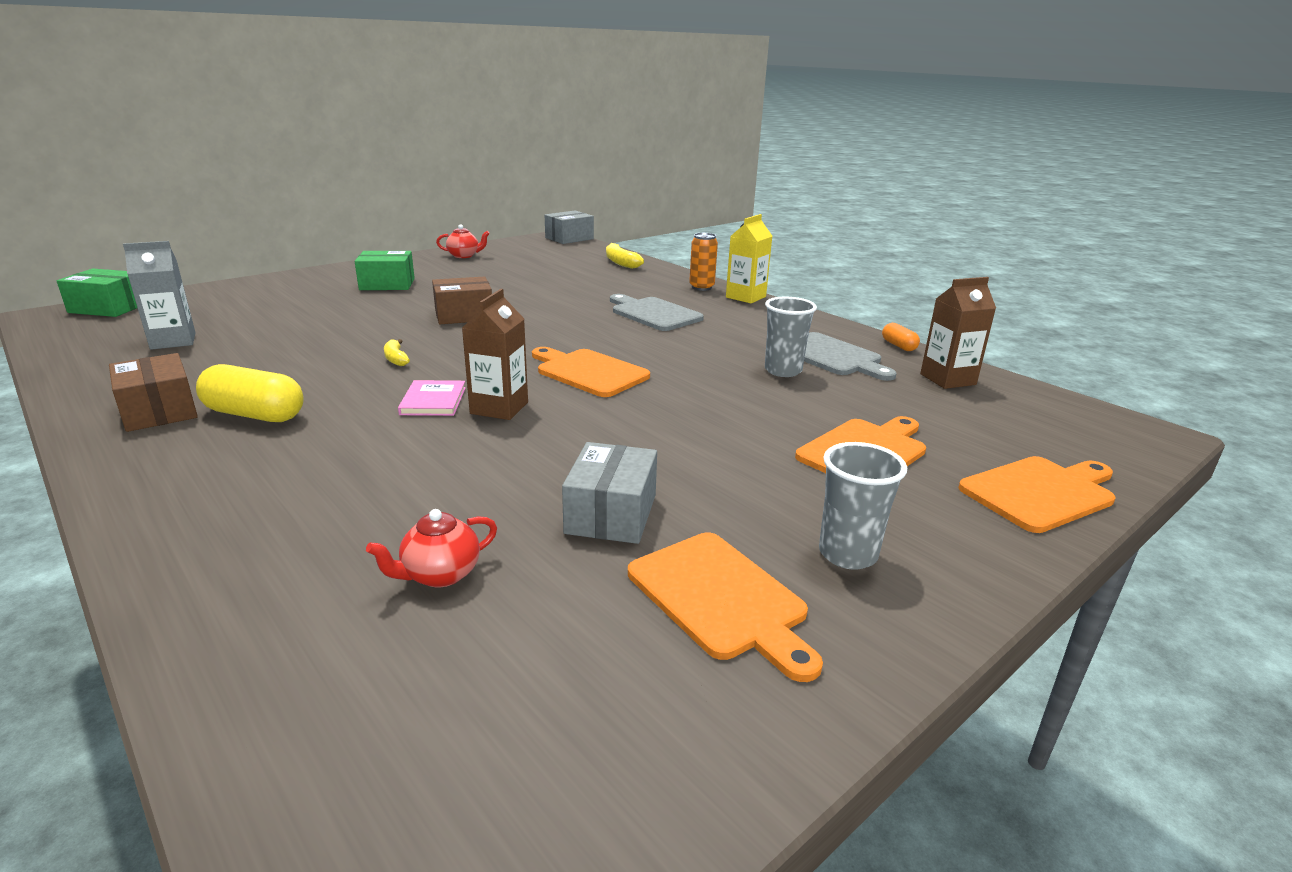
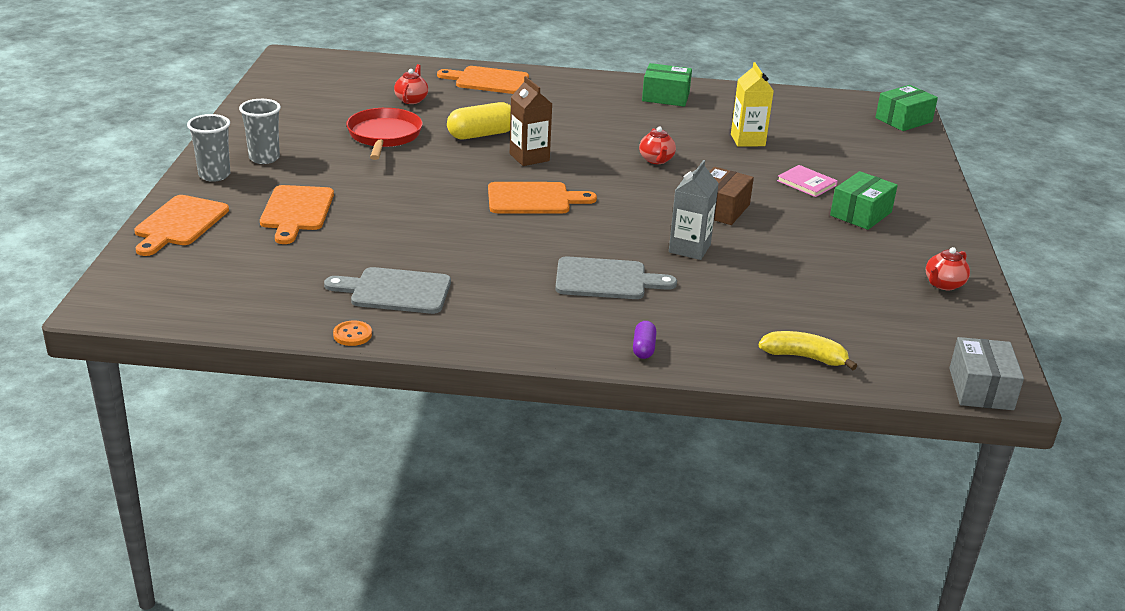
camera: 135 degrees right, 5 degrees up
(159, 411) = (665, 97): brown box -> green box
(173, 341) = (790, 120): grey carton -> grey carton (689, 248)
(255, 414) = (624, 111): yellow capsule -> yellow capsule (481, 135)
(396, 359) = (656, 160): yellow banana -> red teapot
(433, 401) = (569, 147): pink book -> pink book (806, 183)
(611, 514) = (384, 136): grey box -> red pan
(701, 287) = (643, 348): orange can -> purple capsule
(721, 598) = (301, 128): orange cutting board -> orange cutting board (488, 81)
(745, 297) = (577, 352): yellow carton -> yellow carton (747, 140)
(783, 371) = (414, 257): grey cup -> grey cup (214, 175)
(898, 346) = (352, 335): orange capsule -> orange button
(947, 379) = (281, 304): brown carton -> none

